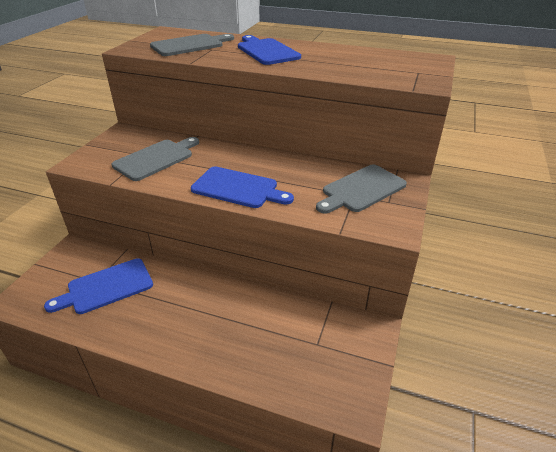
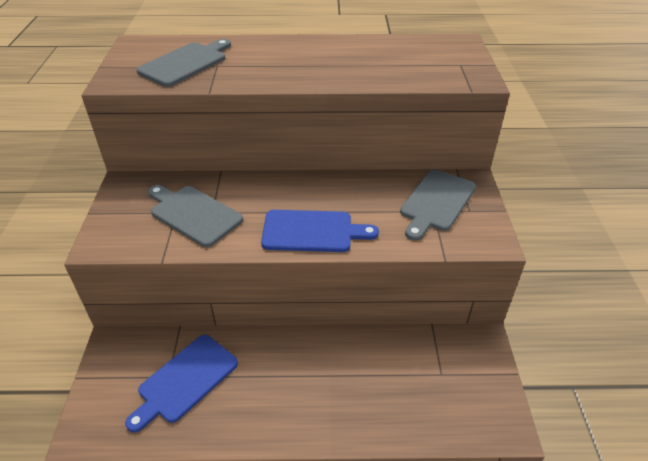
camera: 20 degrees left, 5 degrees up
(156, 159) = (193, 214): grey cutting board -> grey cutting board turned 75 degrees counterclockwise
(266, 51) = (283, 58): blue cutting board -> none

